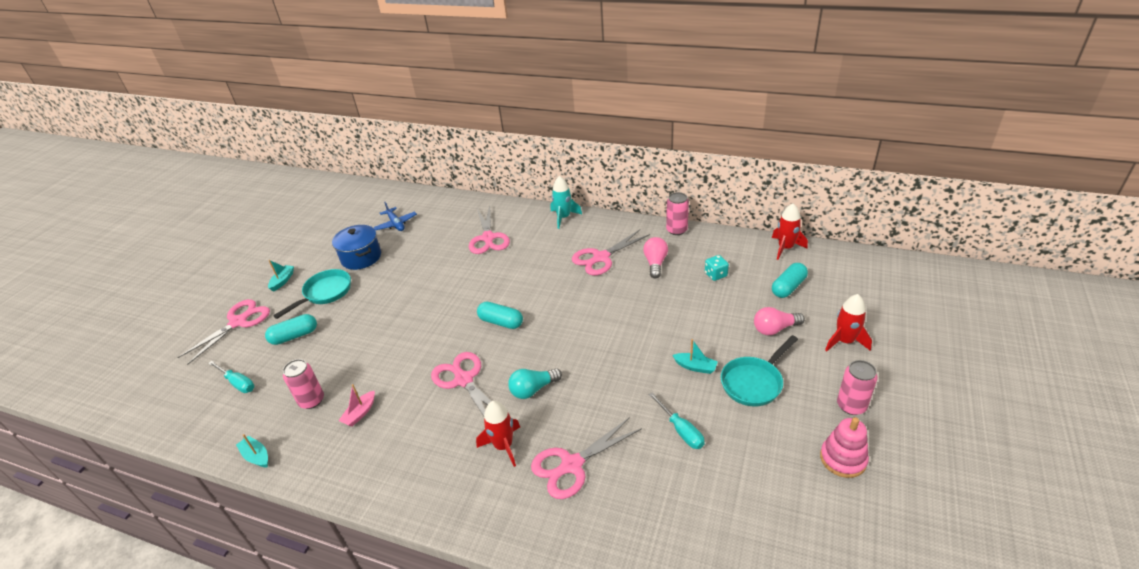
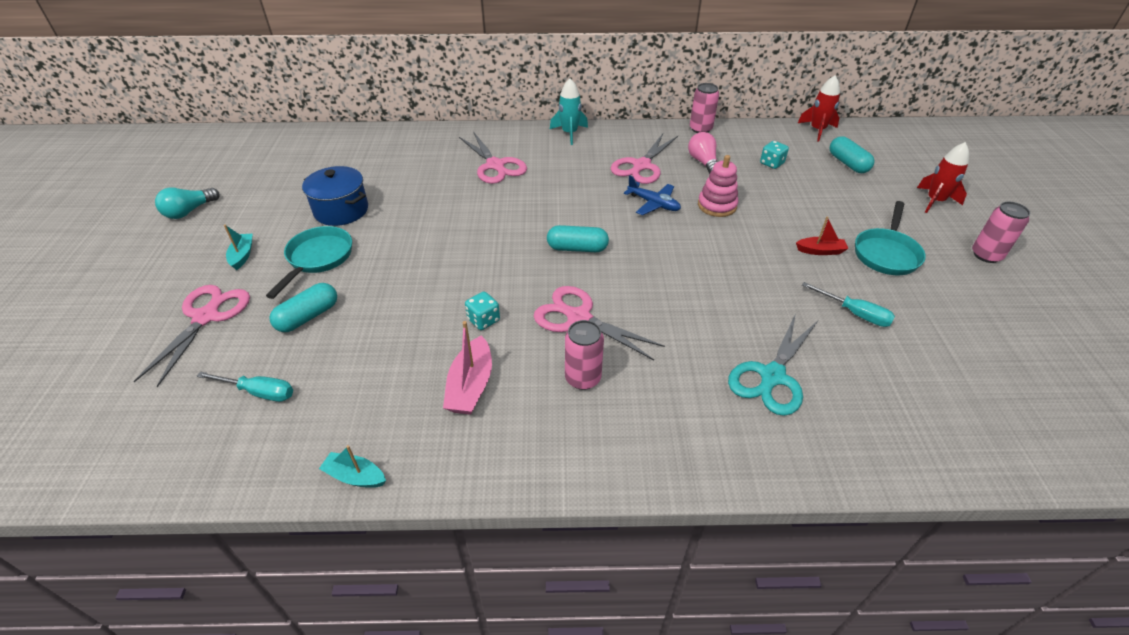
camera: 25 degrees left, 5 degrees up
(311, 400) = (390, 387): pink can -> pink can (583, 378)
(360, 413) = (471, 386): pink boat -> pink boat, size x1.56
(396, 224) = (363, 167): blue plane -> blue plane (653, 204)
(399, 365) = (483, 320): none -> turquoise dice
(503, 446) = (680, 377): red rocket -> none
(533, 389) = (669, 309): turquoise light bulb -> turquoise light bulb (189, 211)
(571, 465) = (772, 377): pink scissors -> turquoise scissors
(695, 367) = (820, 251): turquoise boat -> red boat
(775, 329) = (865, 202): pink light bulb -> none
(788, 287) = (848, 163): turquoise capsule -> turquoise capsule turned 45 degrees counterclockwise
(843, 459) = (1018, 303): pink stacking toy -> pink stacking toy (717, 205)

